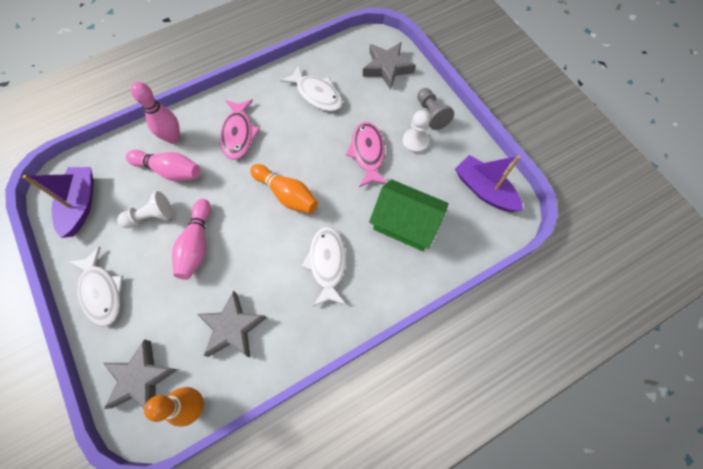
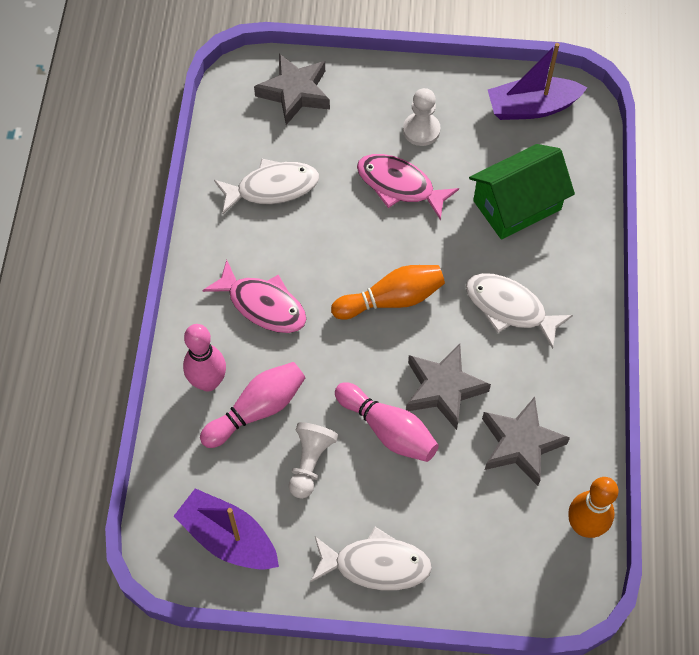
camera: 55 degrees left, 5 degrees down
(141, 378) = (516, 567): grey star -> grey star (443, 389)
(431, 114) = (397, 91): grey pawn -> none

